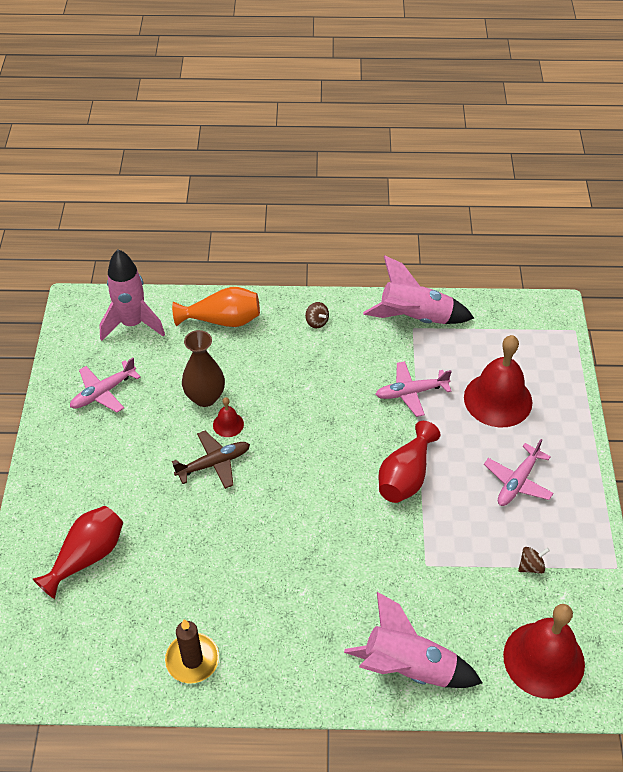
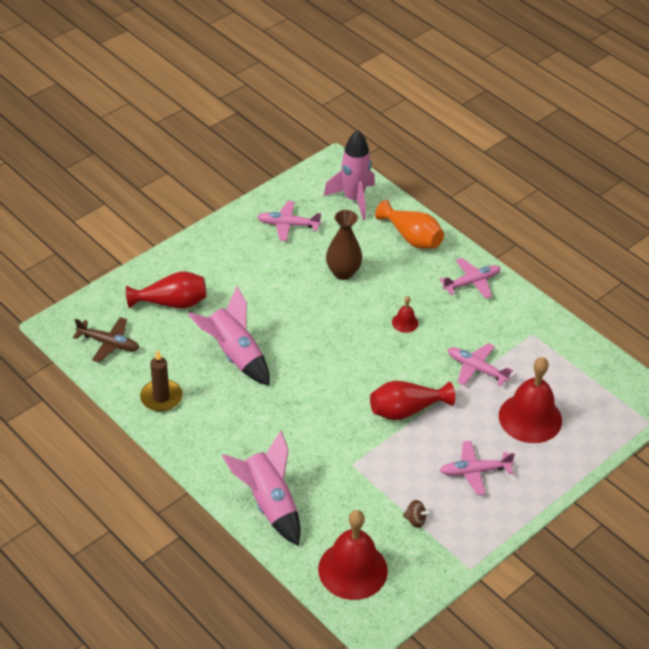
camera: 45 degrees right, 5 degrees down
(213, 463) = (300, 311): brown plane -> brown plane (108, 343)
(228, 424) = (337, 297): red bell -> red bell (405, 322)
(317, 322) = (471, 283): brown spinning top -> pink plane
(415, 318) = (542, 329): pink rocket -> pink rocket (234, 354)

